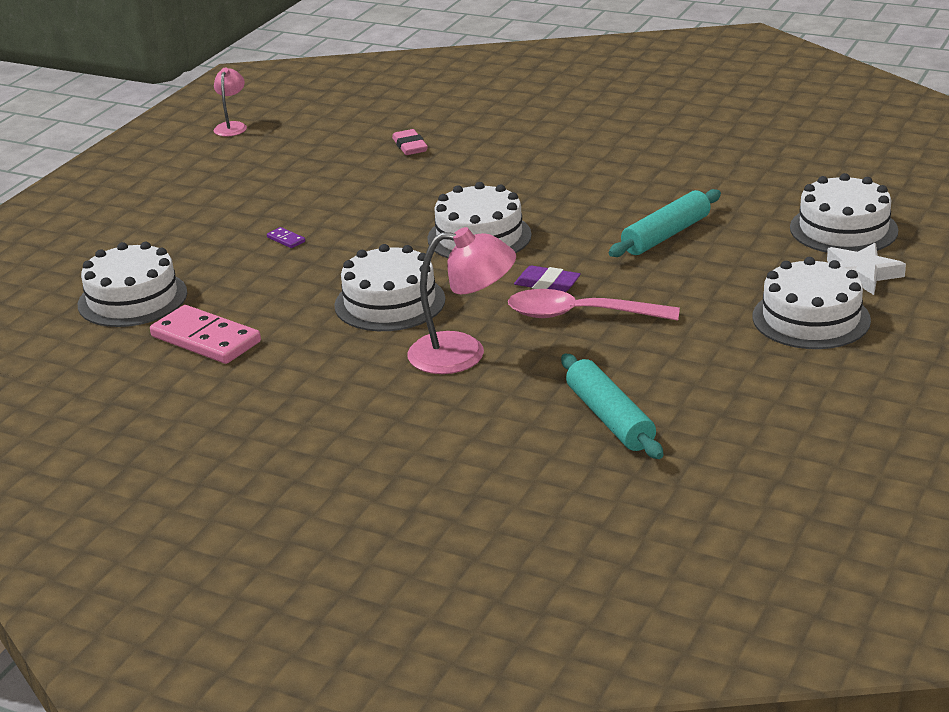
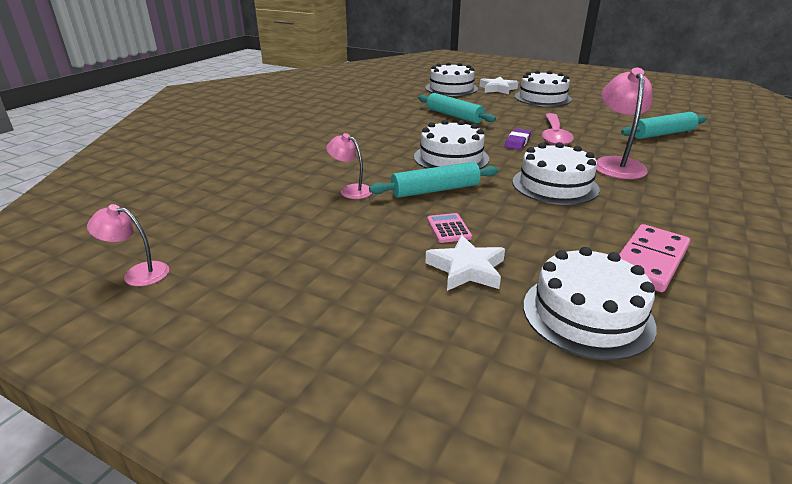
camera: 90 degrees left, 0 degrees up
(211, 249) = (467, 269): none -> white star
(286, 239) = (448, 228): purple domino -> pink calculator
(377, 230) = (435, 190): none -> turquoise rolling pin
(379, 186) = (351, 190): none -> pink lamp
(410, 146) = (277, 179): pink eraser -> none

